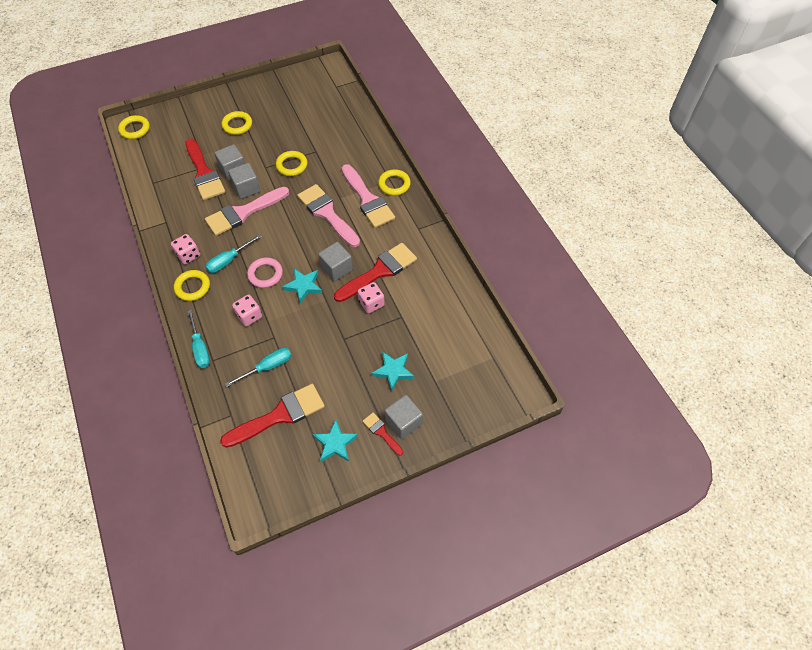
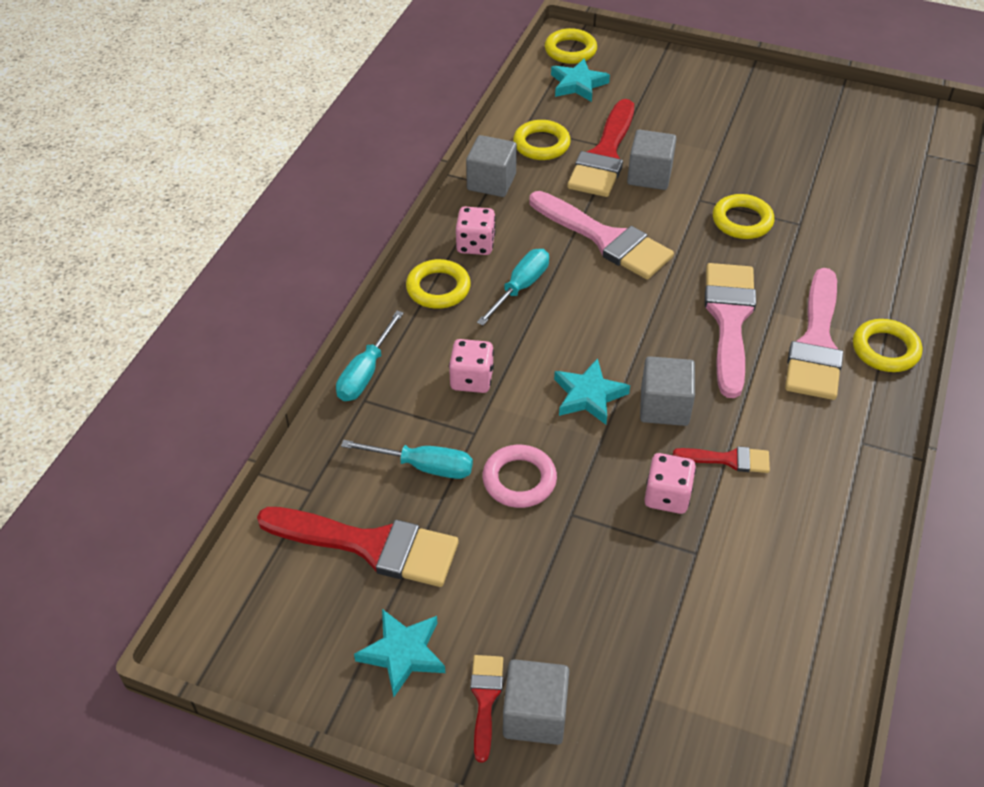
camera: 45 degrees right, 10 degrees down
(229, 260) = (520, 287): turquoise screwdriver -> turquoise screwdriver turned 120 degrees clockwise
(237, 125) = (715, 122): yellow ring -> yellow ring (541, 144)
(243, 213) = (605, 239): pink brush -> pink brush turned 150 degrees counterclockwise
(246, 188) = (643, 211): grey cube -> grey cube (491, 182)
(265, 274) = (551, 340): pink ring -> pink ring (519, 480)
(379, 271) = (728, 459): red brush -> red brush, size x0.49
(393, 371) = (598, 624): turquoise star -> turquoise star (578, 84)

